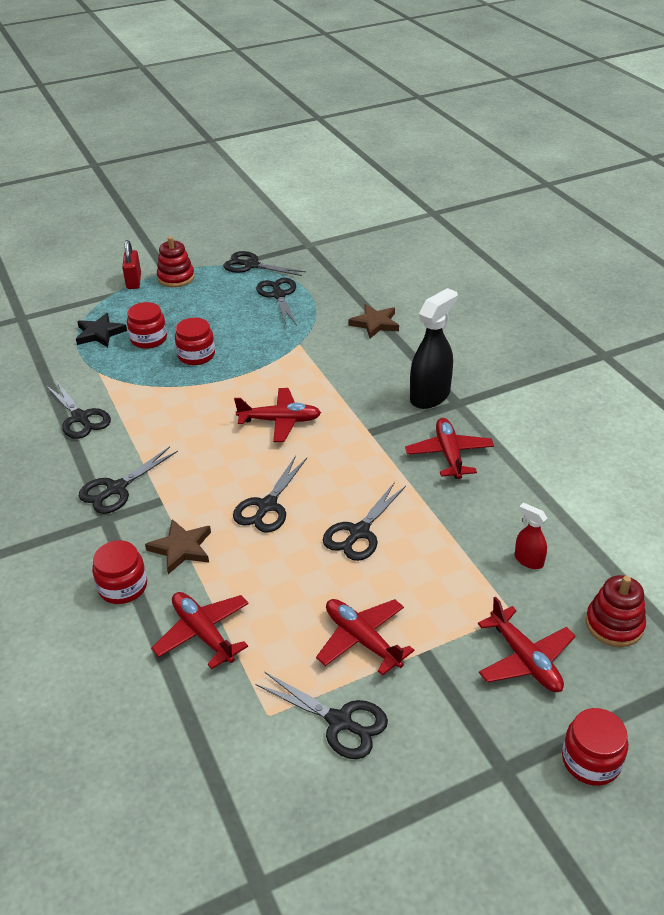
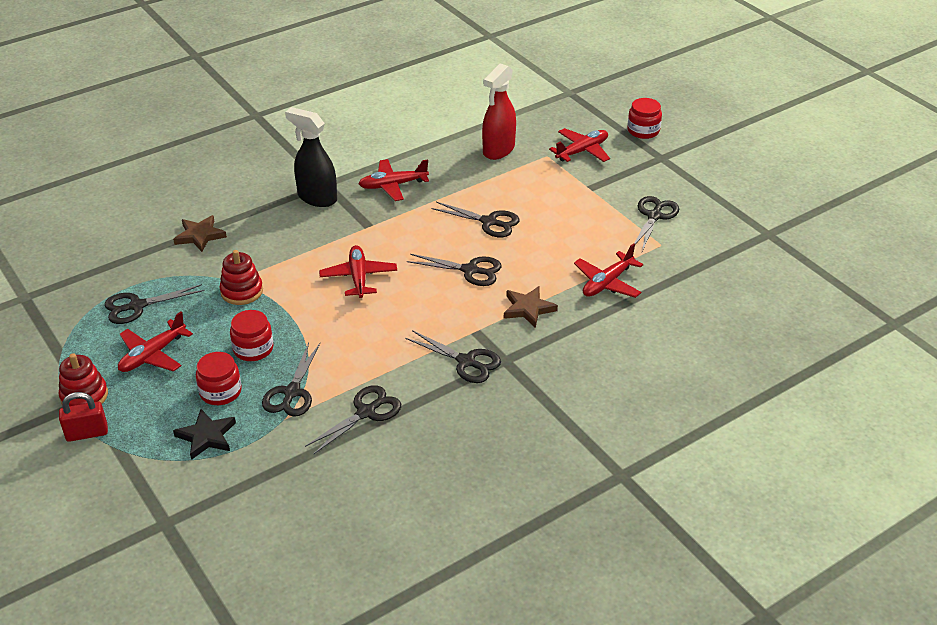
camera: 100 degrees left, 0 degrees up
(123, 587) = (576, 332): red jar -> none
(251, 265) = (65, 336): black scissors -> black scissors (292, 392)
(362, 640) = (588, 213): red plane -> red plane (152, 355)
(528, 560) = (498, 150): red spray bottle -> red spray bottle, size x1.95
(614, 624) = (544, 120): red stacking toy -> red stacking toy (242, 291)

